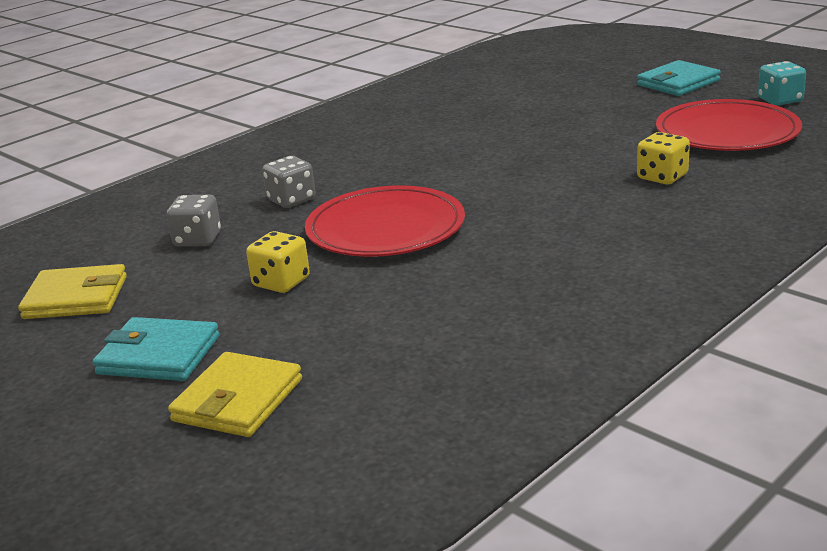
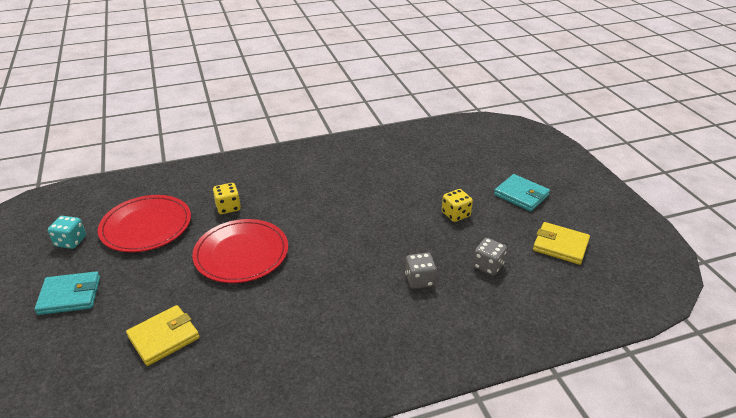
camera: 155 degrees left, 10 degrees up
(238, 400) = (494, 165): yellow wallet -> yellow wallet (164, 337)
(385, 228) = (386, 230): red plate -> red plate (241, 254)

